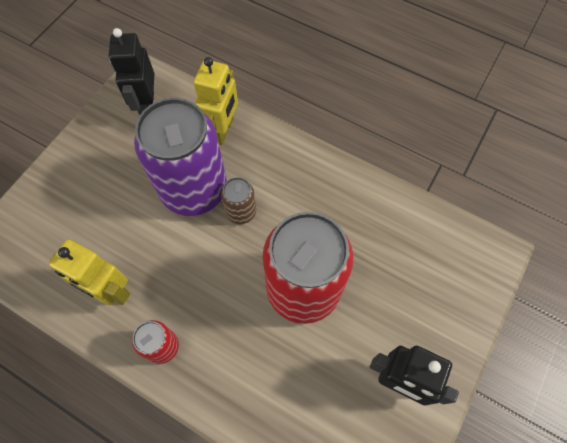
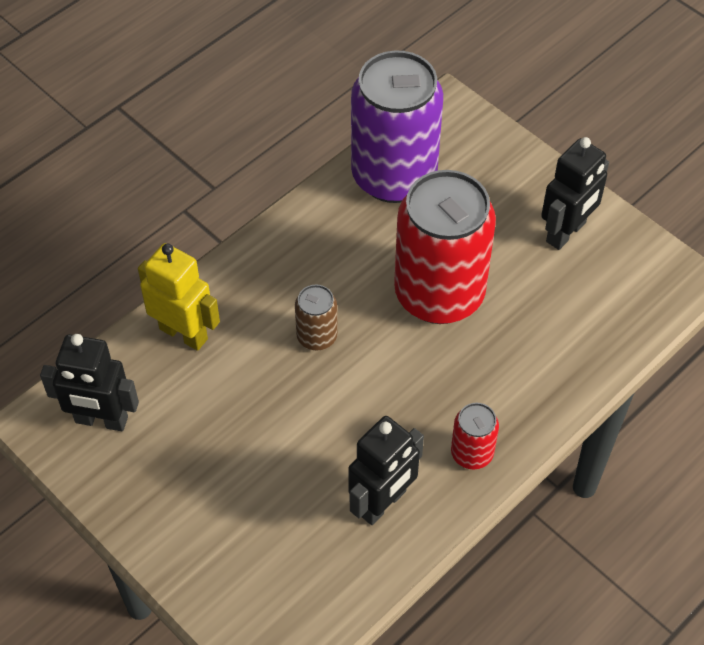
camera: 75 degrees left, 10 degrees down
(110, 291) = (383, 503): yellow robot -> black robot
(194, 190) = (266, 383): purple can -> purple can (394, 176)

